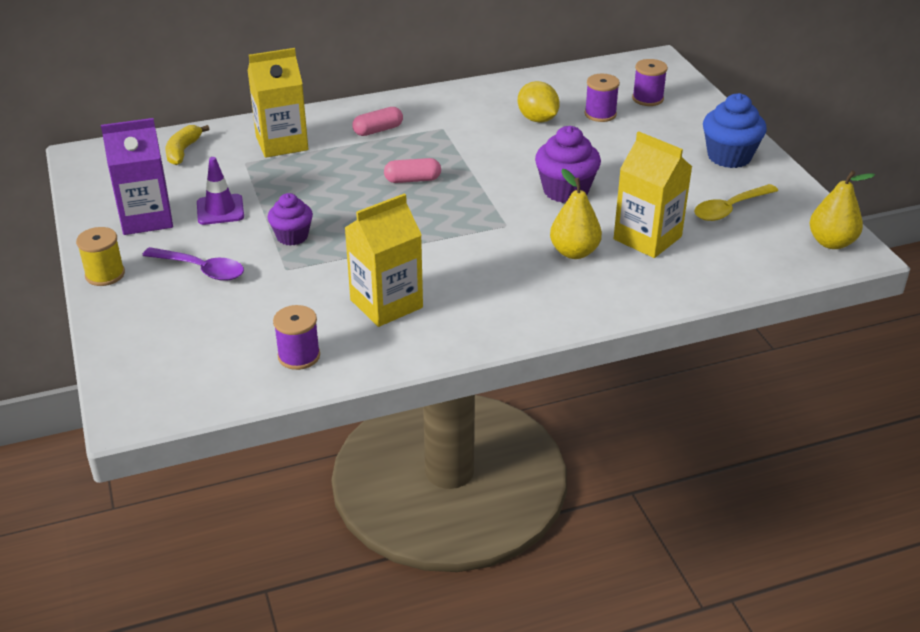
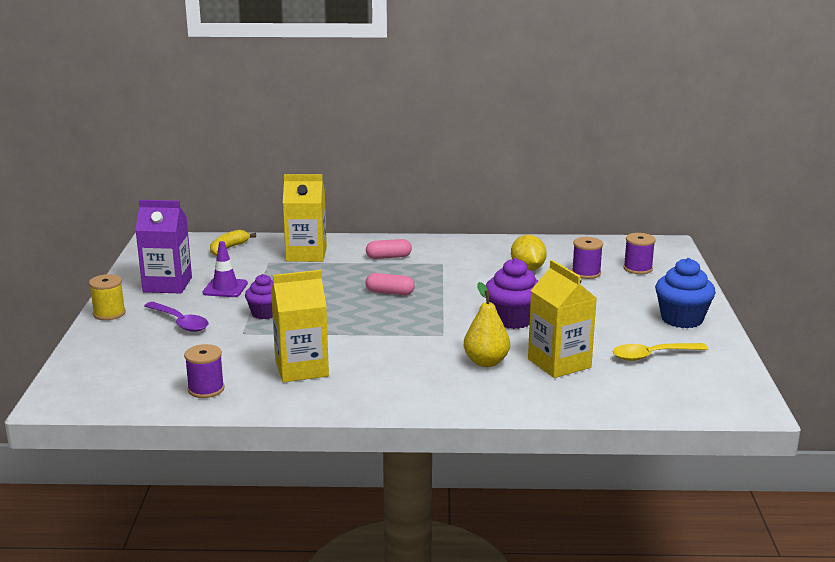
camera: 20 degrees right, 15 degrees down
(831, 242) = (732, 396): yellow pear -> none

